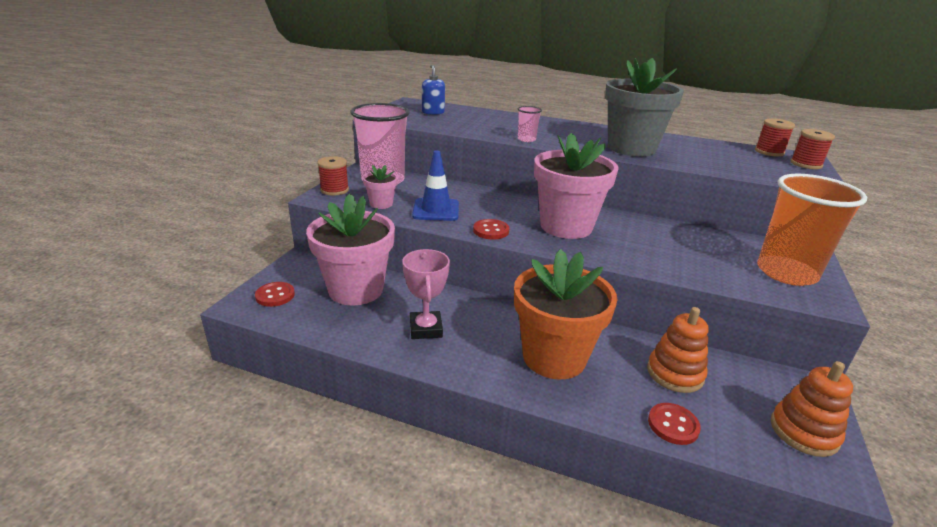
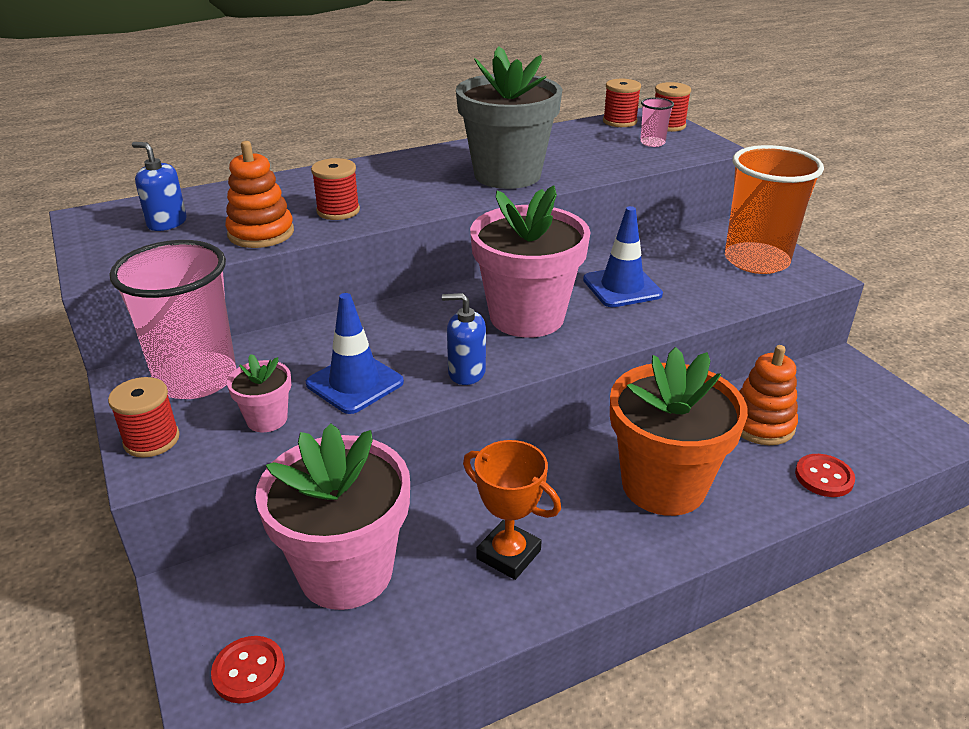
camera: 45 degrees left, 5 degrees up
(426, 329) = (508, 554): pink trophy -> orange trophy
(491, 231) = (466, 372): red button -> blue soap dispenser
(510, 132) = (338, 211): none -> red spool
(526, 139) = (381, 215): pink cup -> pink cup (652, 143)
(651, 241) = (622, 287): none -> blue traffic cone
(804, 432) = (888, 411): orange stacking toy -> orange stacking toy (261, 233)

